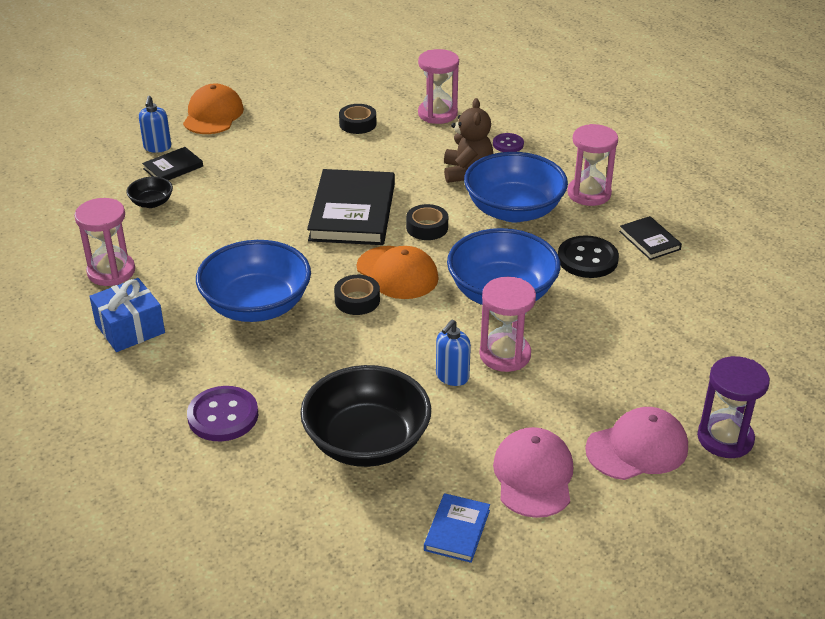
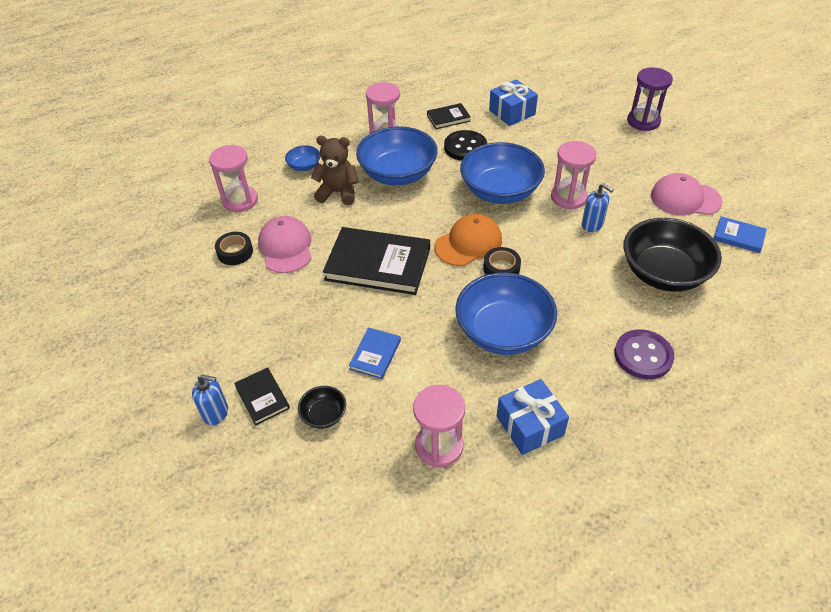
camera: 80 degrees left, 10 degrees up
(213, 115) = (168, 363): orange cap -> none
(223, 223) = (375, 354): none -> blue book
(427, 227) = (410, 221): black tape -> none
(508, 144) = (304, 166): purple button -> blue bowl
(637, 448) = (655, 154): pink cap -> pink cap (286, 247)
(688, 297) = (512, 112): none -> blue gift

